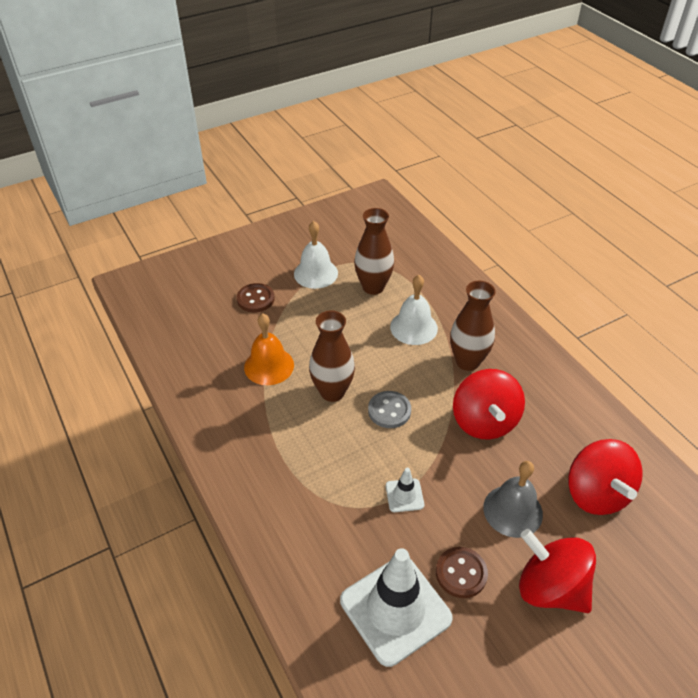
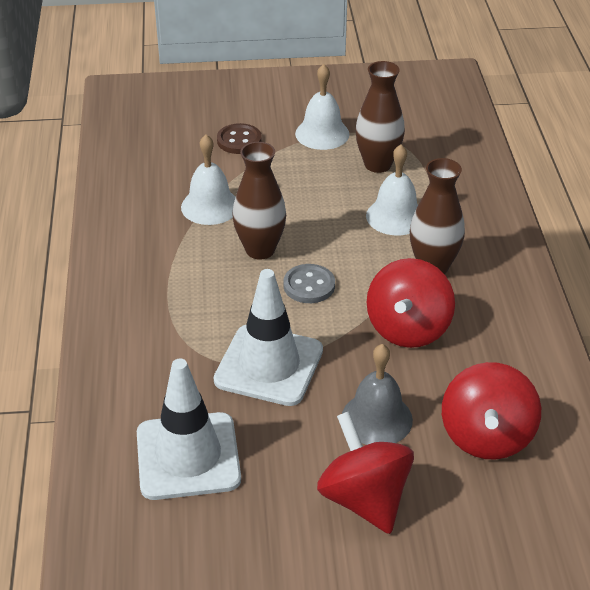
camera: 25 degrees right, 5 degrees down
(269, 366) = (210, 206): orange bell -> white bell
(404, 495) = (269, 365): white traffic cone -> white traffic cone, size x2.23
(461, 573) = (278, 452): brown button -> none

